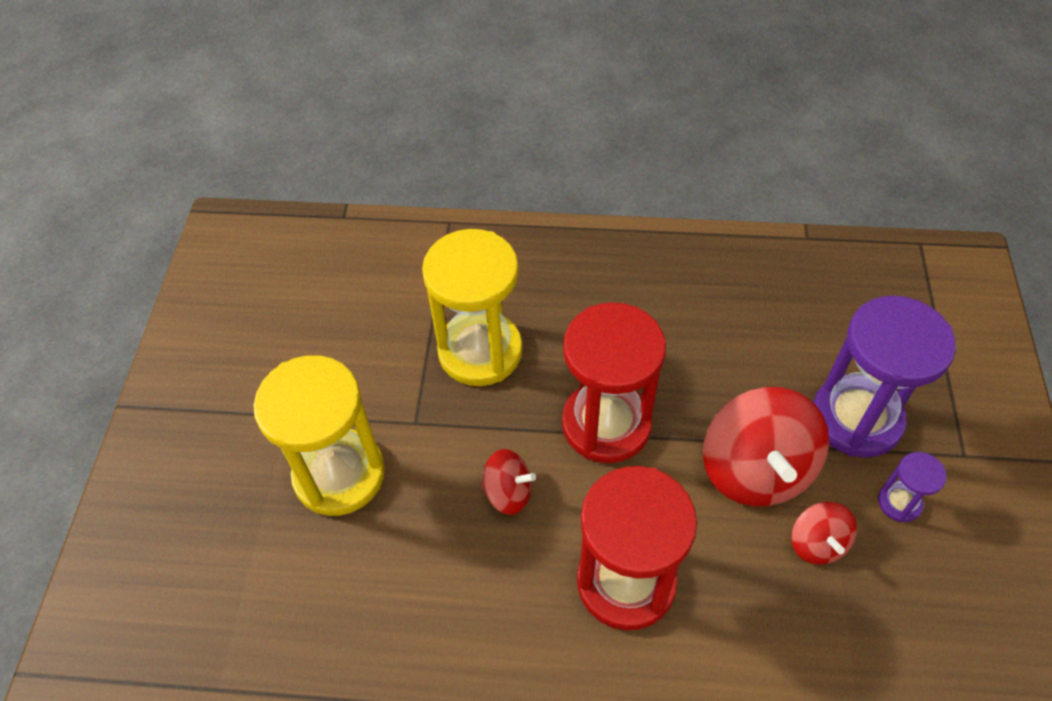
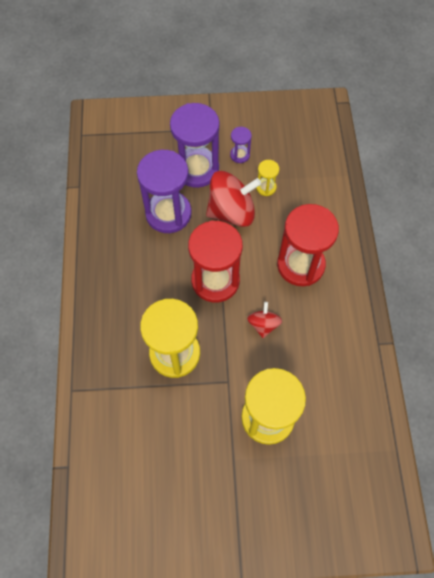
camera: 100 degrees left, 10 degrees up
(751, 363) = (168, 213): none -> purple hourglass
(817, 543) = (266, 187): red spinning top -> yellow hourglass

